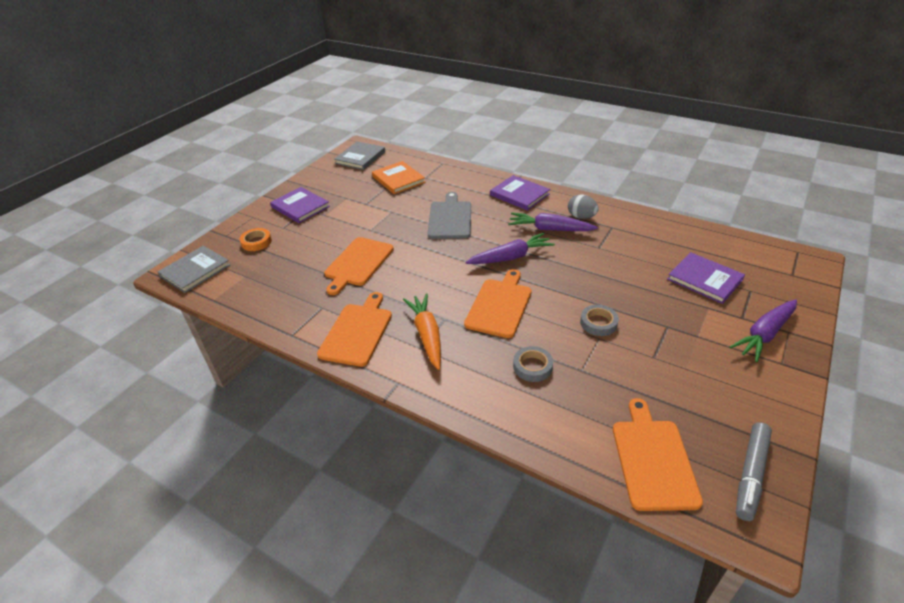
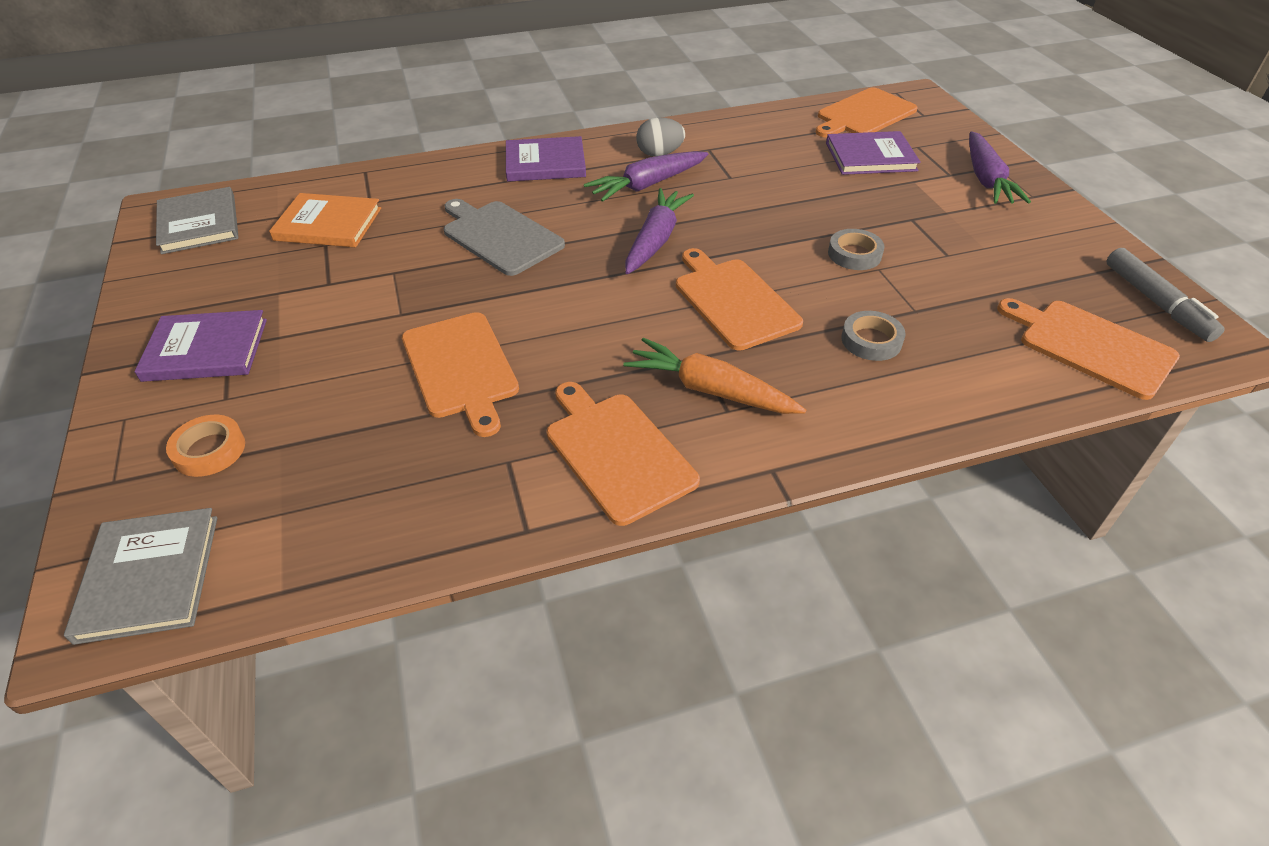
camera: 50 degrees left, 5 degrees up
(746, 254) = (864, 114): none -> orange cutting board

